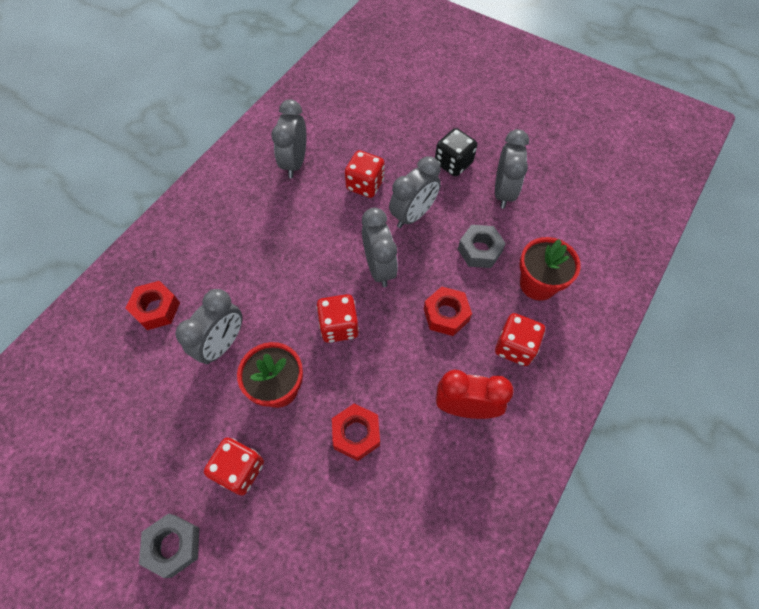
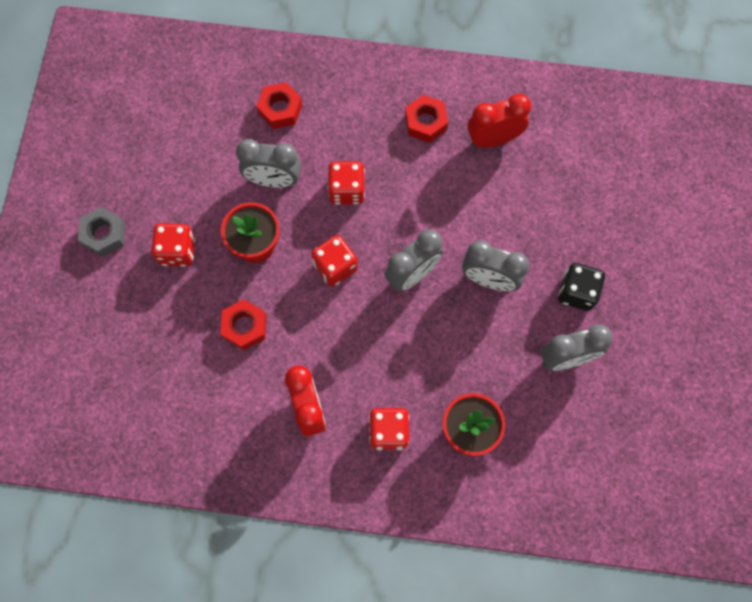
camera: 65 degrees right, 10 degrees up
(294, 163) = (493, 139): grey clock -> red clock
(365, 185) = (502, 218): red dice -> red dice (347, 190)
(446, 315) = (392, 356): red nut -> red nut (425, 122)
(479, 250) = (480, 360): grey nut -> none

